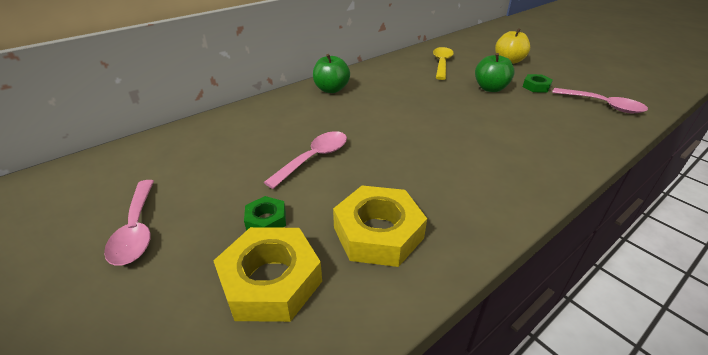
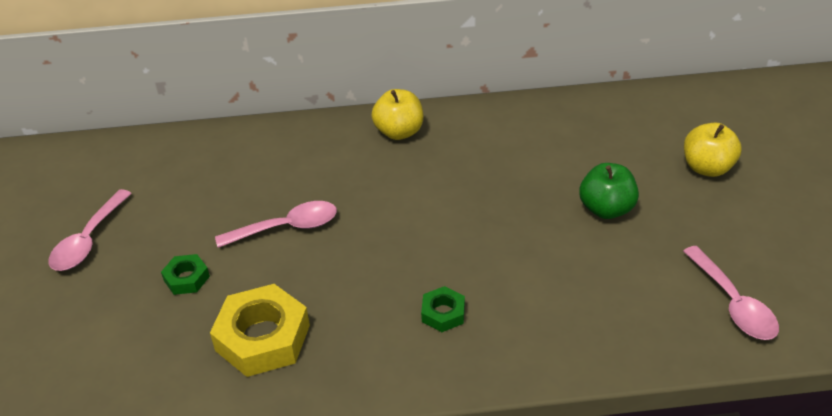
camera: 35 degrees right, 5 degrees up
(271, 281) = (144, 336): yellow nut -> none
(331, 89) = (399, 132): green apple -> yellow apple
(441, 63) = (595, 136): yellow spoon -> none
(536, 87) = (679, 232): green nut -> green nut (443, 313)

